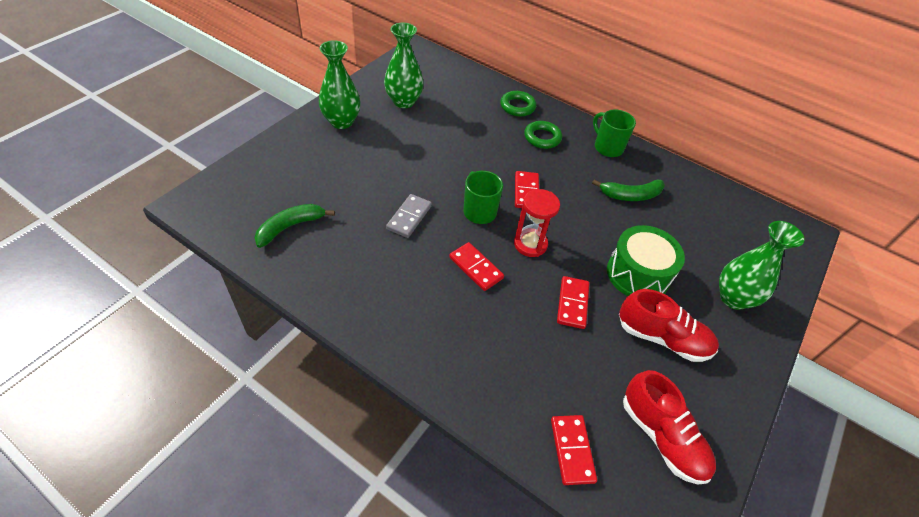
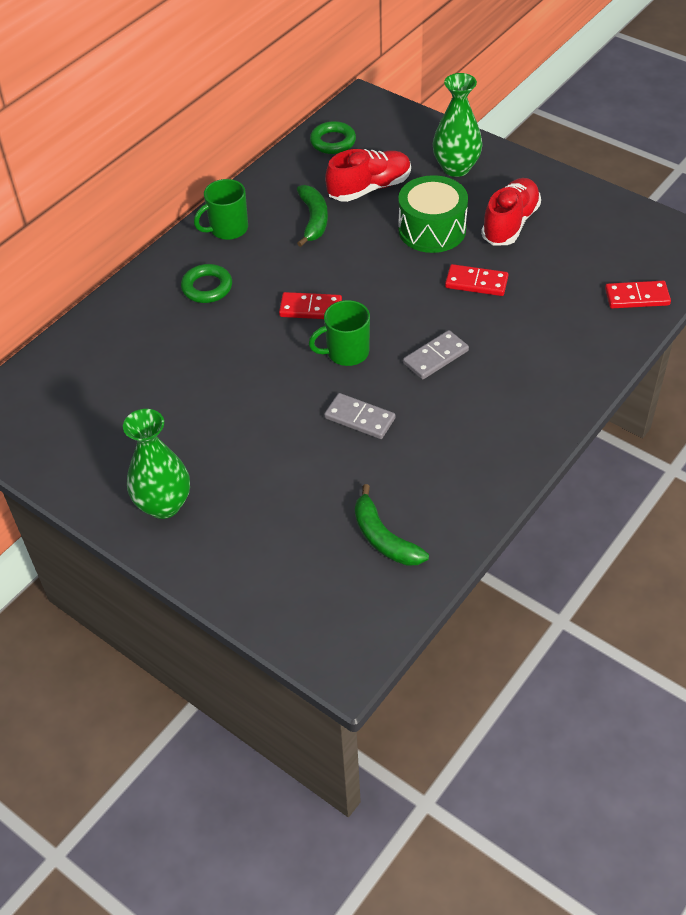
camera: 80 degrees left, 0 degrees up
(404, 101) = (118, 433): green vase -> none
(475, 268) = (435, 357): red domino -> grey domino
(517, 106) = (138, 308): green ring -> green ring (333, 142)
(530, 244) = (396, 310): red hourglass -> none
(662, 437) = (613, 239): red shoe -> red shoe (369, 188)

